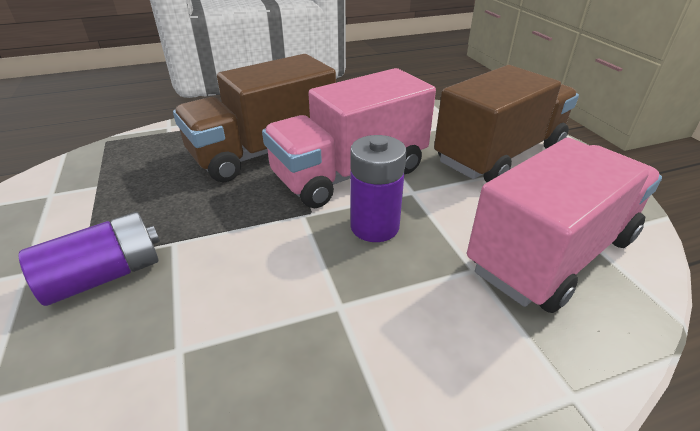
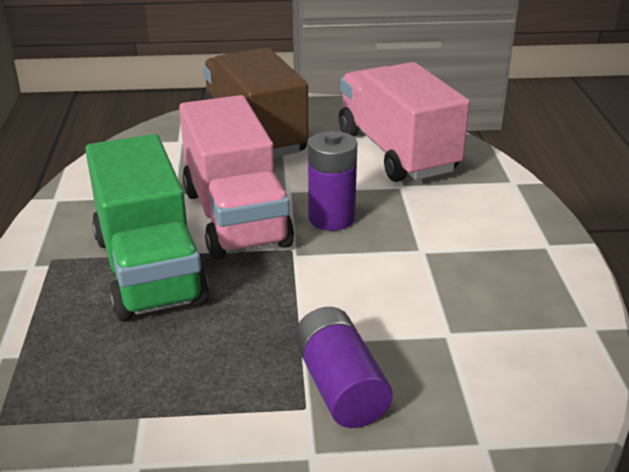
camera: 75 degrees left, 5 degrees down
(264, 152) = (149, 269): brown truck -> green truck

